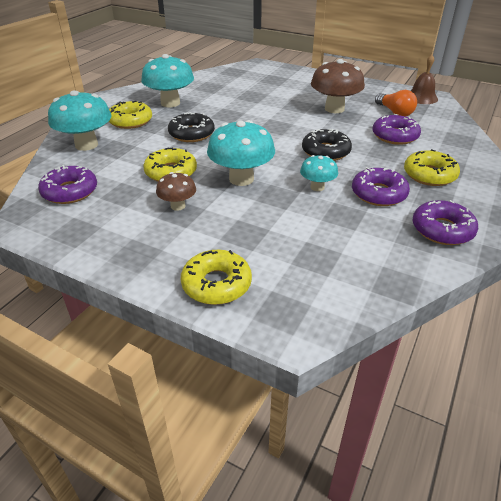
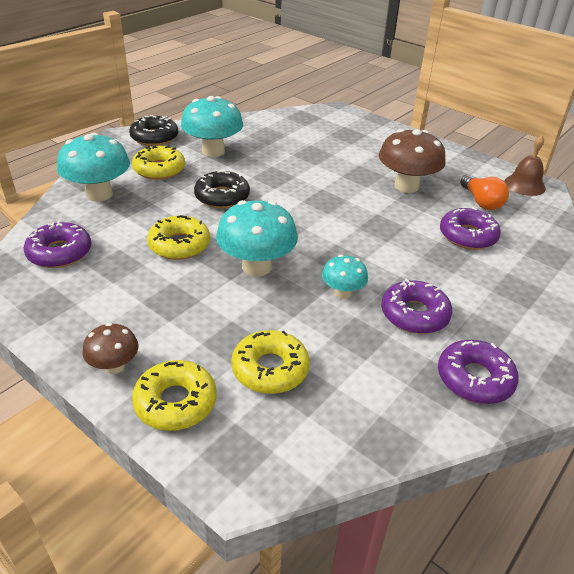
camera: 10 degrees right, 0 degrees up
(178, 206) = (170, 291): brown mushroom -> brown mushroom (114, 366)
(325, 151) = (372, 245): black donut -> black donut (154, 137)
(429, 175) = (490, 298): yellow donut -> yellow donut (270, 369)

